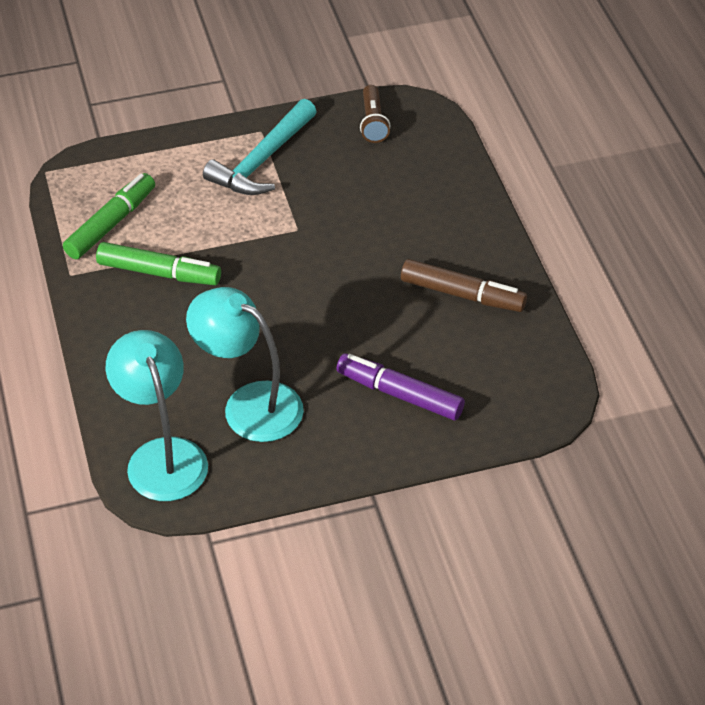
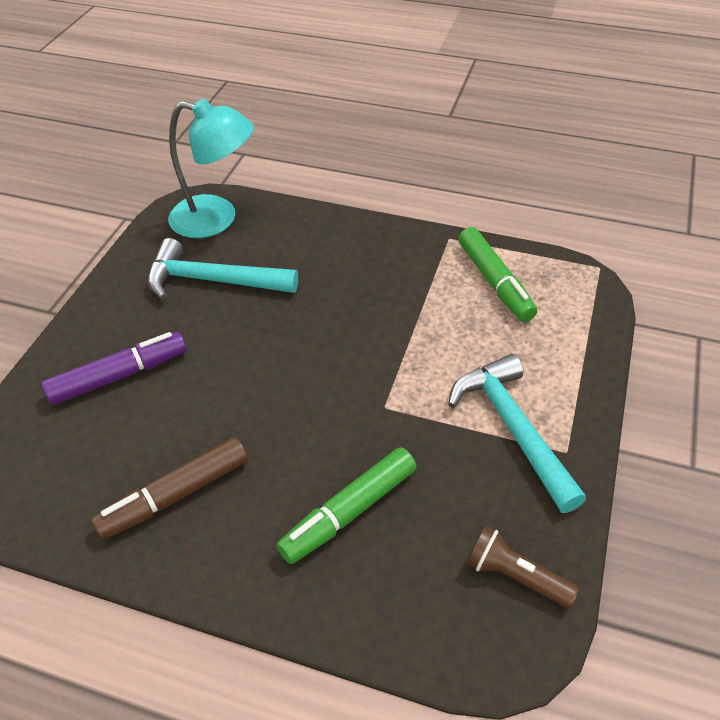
camera: 125 degrees right, 0 degrees up
(159, 273) = (406, 287): green marker -> green marker (349, 512)
(249, 404) = (212, 280): turquoise lamp -> turquoise hammer

